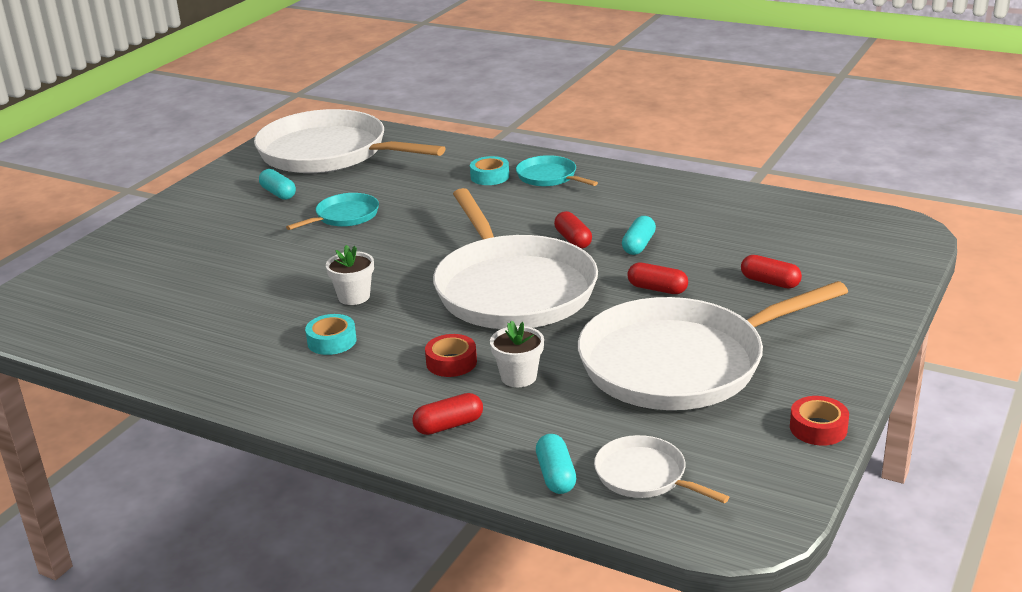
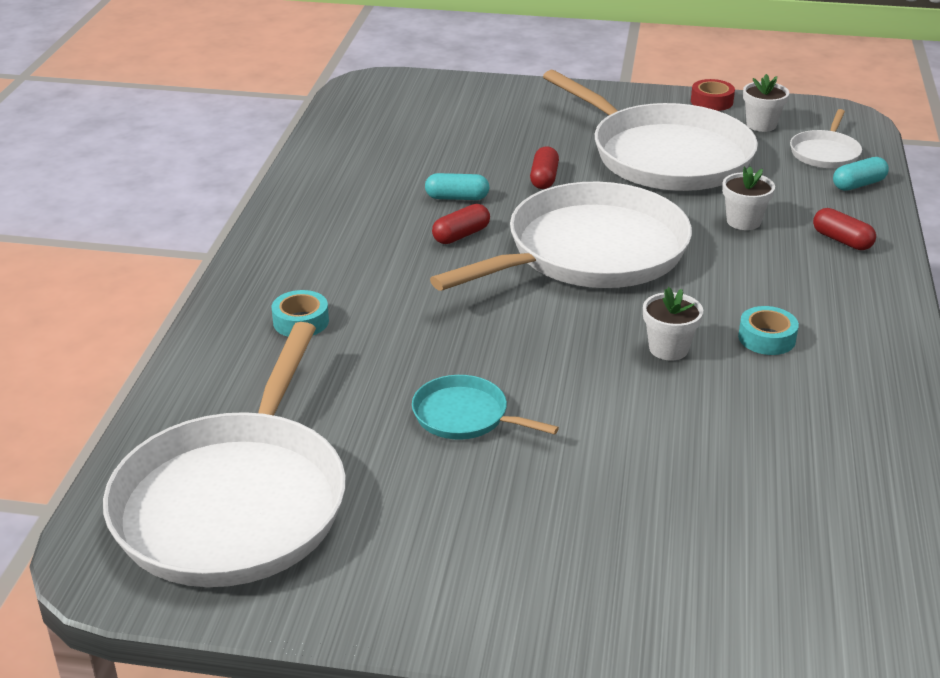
camera: 110 degrees left, 5 degrees up
(278, 193) = (410, 509): turquoise capsule -> none
(451, 362) = (748, 259): red tape -> none
(549, 177) = (292, 277): turquoise pan -> none
(739, 449) = (761, 125): none -> white flower pot
(770, 282) = (501, 131): red capsule -> none

